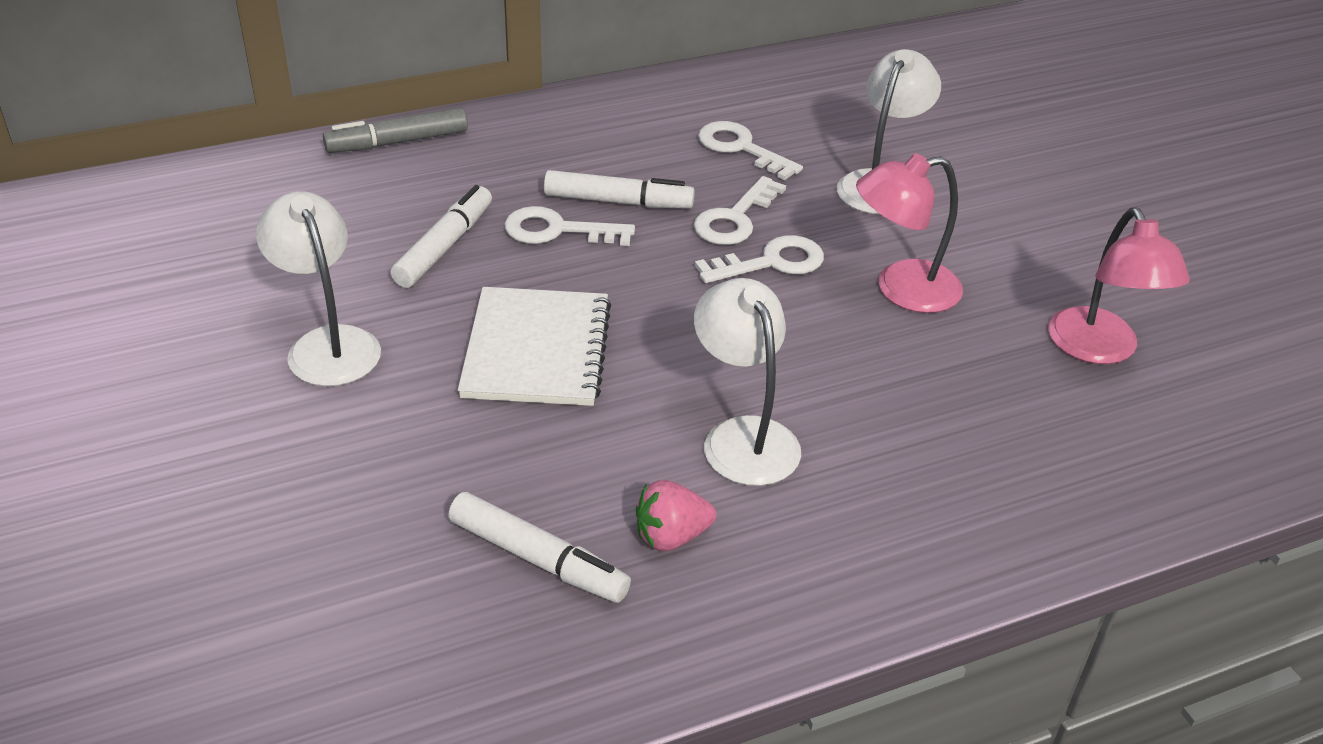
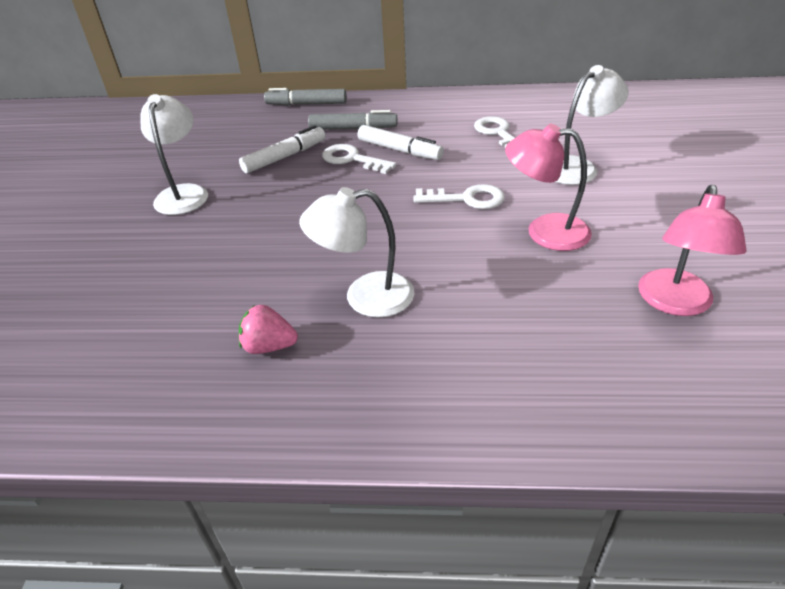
camera: 30 degrees right, 0 degrees up
(515, 176) = (353, 128): none -> grey marker
(536, 350) = (285, 219): white notebook -> none
(538, 559) = (182, 336): white marker -> none
(735, 219) = (463, 170): white key -> none
(743, 436) = (365, 297): white lamp -> white lamp turned 105 degrees counterclockwise

